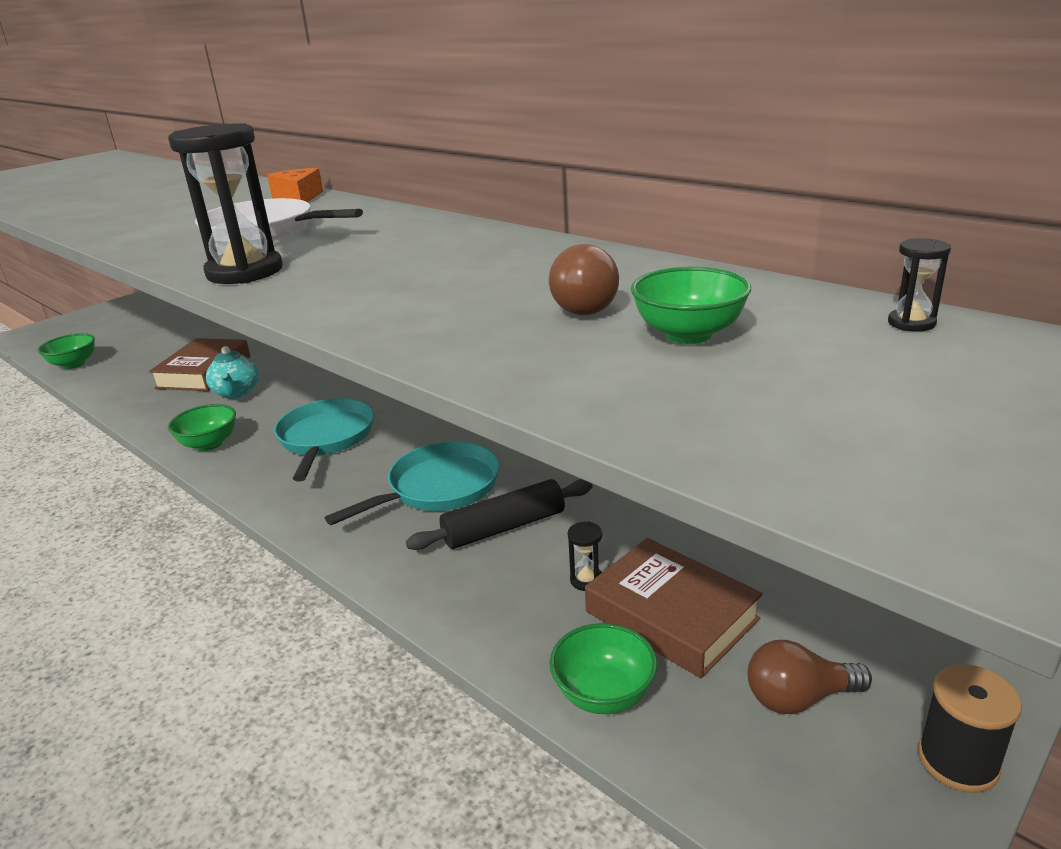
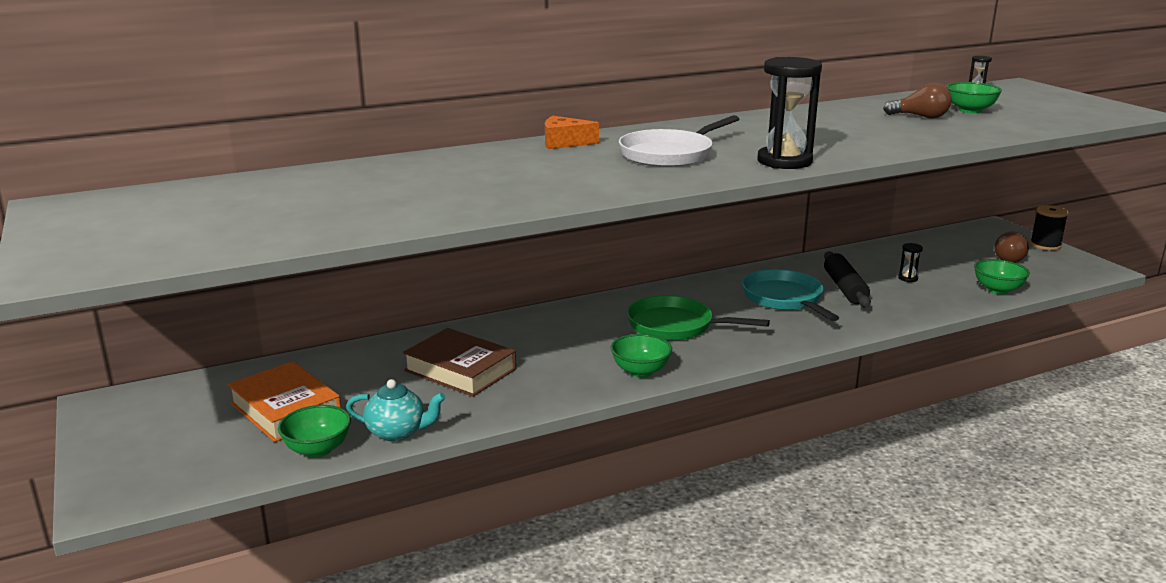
camera: 70 degrees left, 5 degrees down
(135, 339) = (285, 409): none -> orange book
(237, 393) = (538, 356): turquoise teapot -> turquoise teapot (397, 432)
(325, 438) = (675, 326): turquoise pan -> green pan
(671, 615) = (944, 267): brown book -> none

